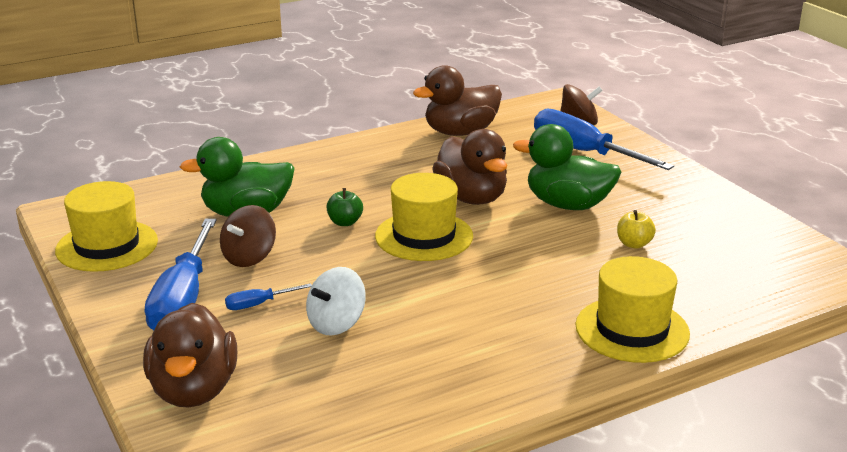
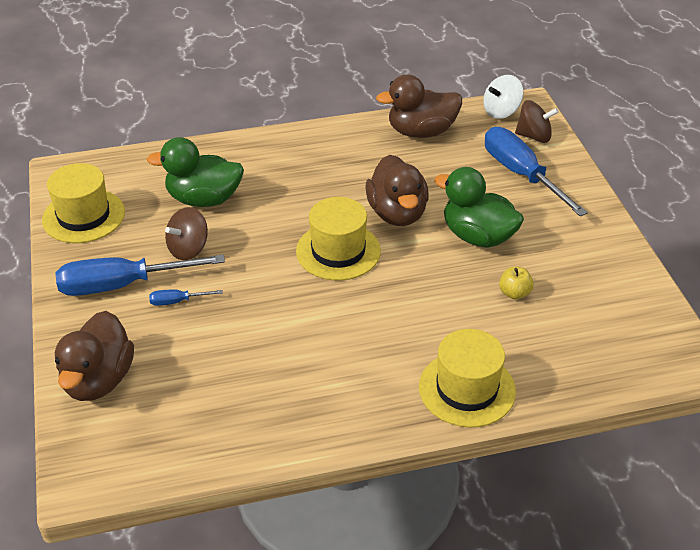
camera: 15 degrees right, 15 degrees up
(183, 299) = (122, 285): blue screwdriver -> blue screwdriver turned 60 degrees clockwise
(336, 324) = (230, 334): white spinning top -> white spinning top (501, 111)
(345, 222) = (279, 223): green apple -> none

